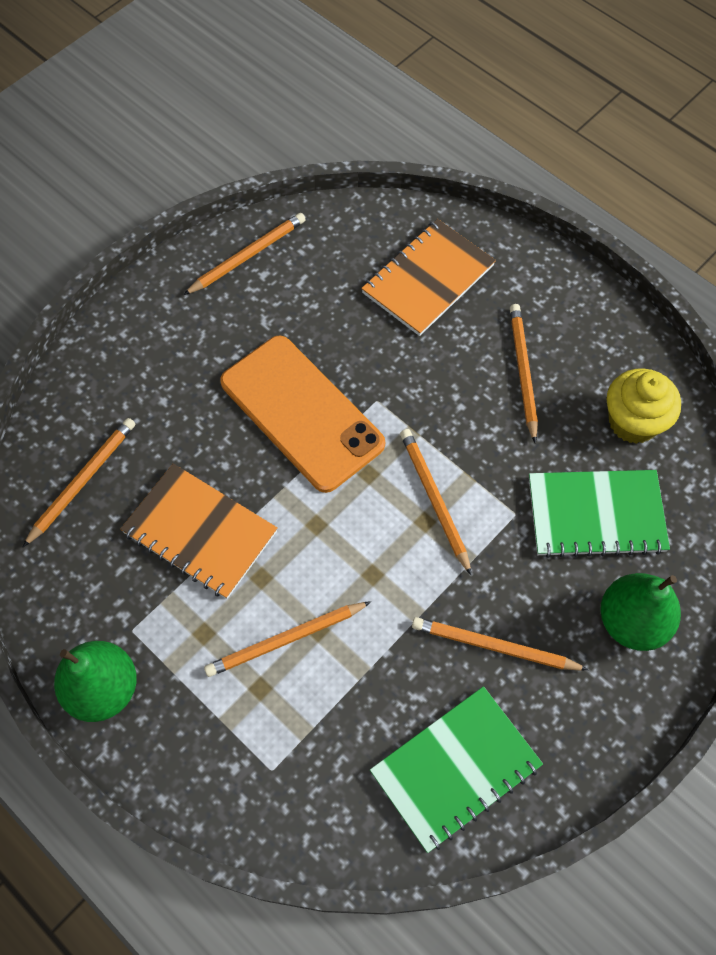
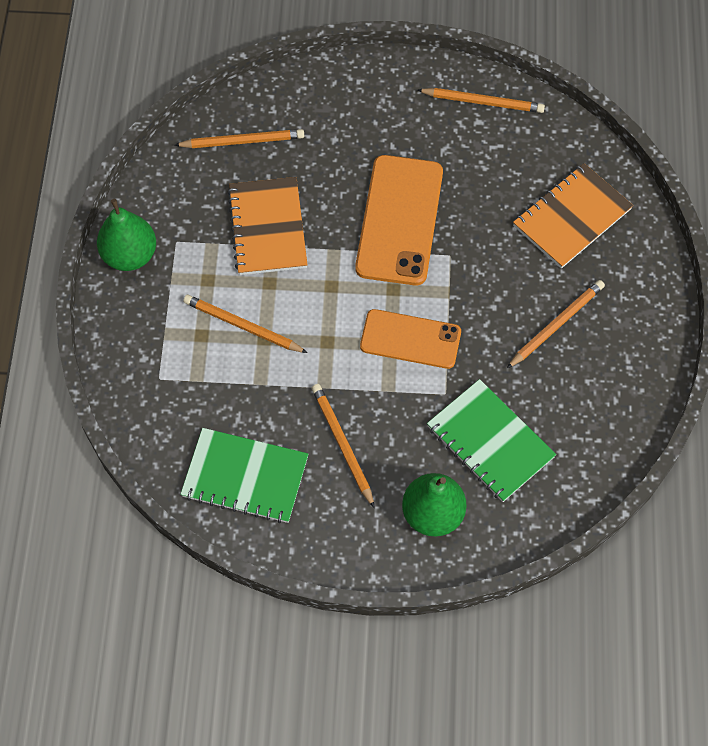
camera: 50 degrees right, 0 degrees up
(428, 279) = (572, 218): orange notebook -> orange notebook turned 45 degrees counterclockwise
(434, 500) = (410, 339): orange pencil -> orange phone
(633, 422) = (584, 418): yellow cupcake -> none

